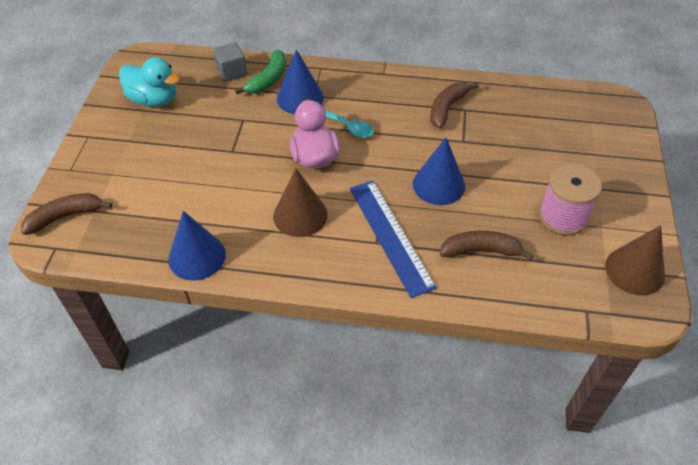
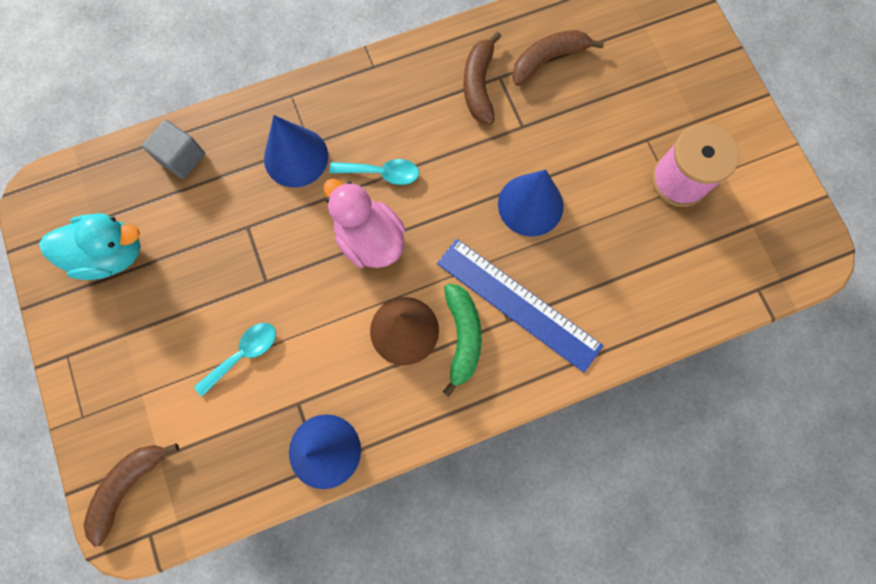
camera: 30 degrees left, 25 degrees up
(188, 181) = (244, 354): none -> turquoise spoon
(268, 79) = (237, 147): green banana -> green banana (462, 337)
(481, 250) = (621, 271): brown banana -> brown banana (548, 60)
(634, 270) = (780, 213): brown cone -> none

